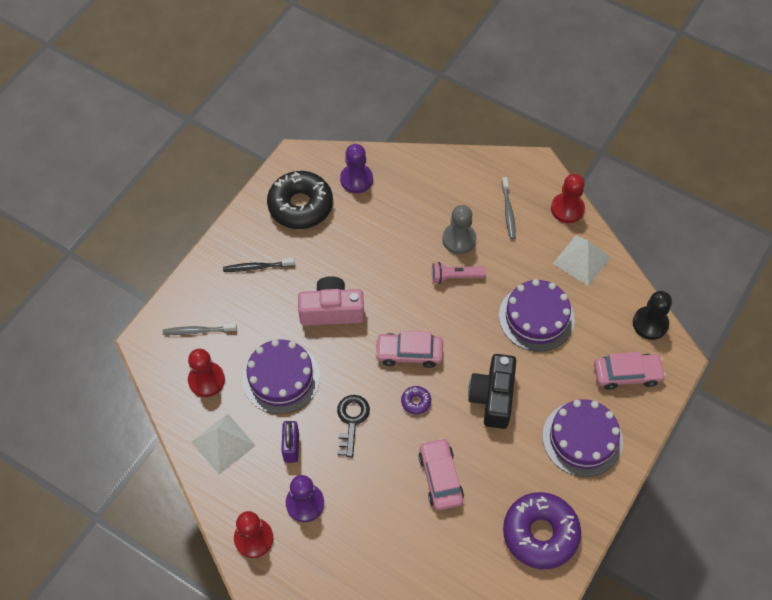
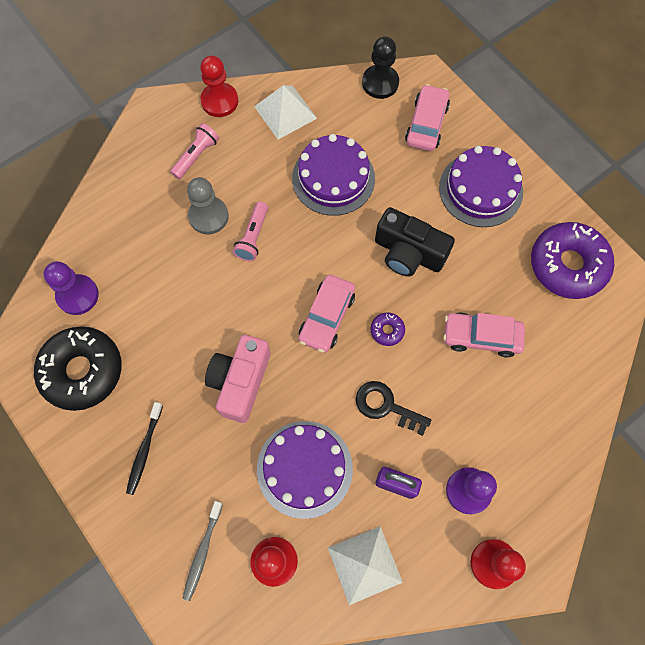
camera: 70 degrees left, 10 degrees up
(508, 211) = (196, 156): grey toothbrush -> pink flashlight

